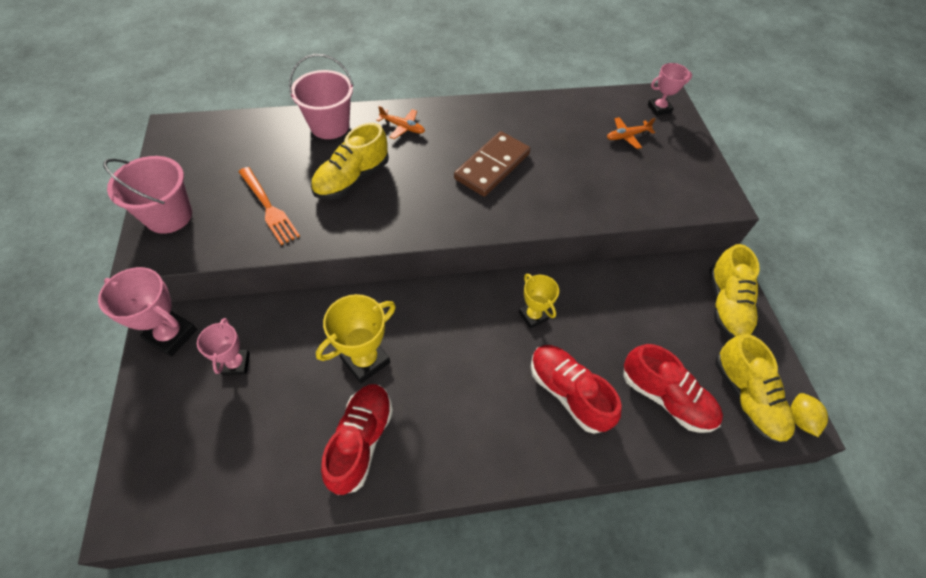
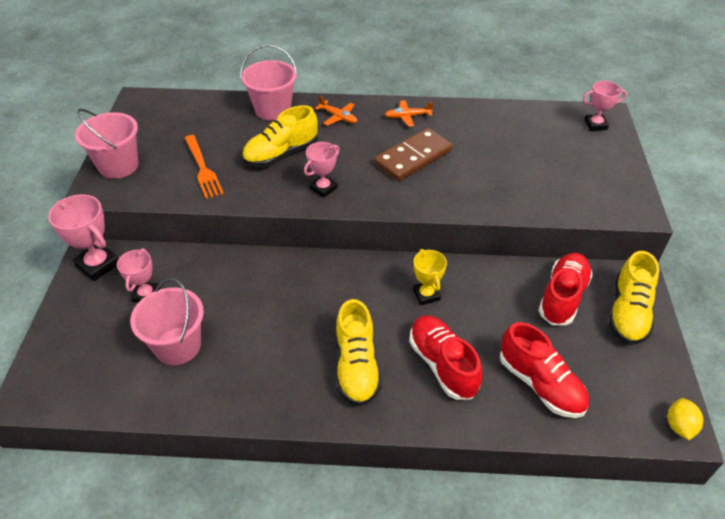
camera: 15 degrees right, 10 degrees down
(286, 421) = (178, 346): none -> pink bucket
(361, 441) = (238, 372): red shoe -> red shoe (562, 297)
(365, 360) = (259, 309): yellow trophy -> none
(408, 215) = (323, 188): none -> pink trophy
(627, 136) = (555, 145): orange plane -> orange plane (407, 117)
(746, 398) = (626, 398): yellow shoe -> yellow shoe (356, 366)

